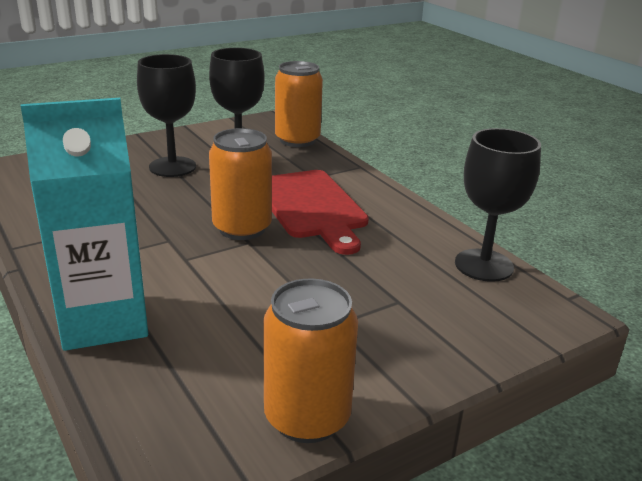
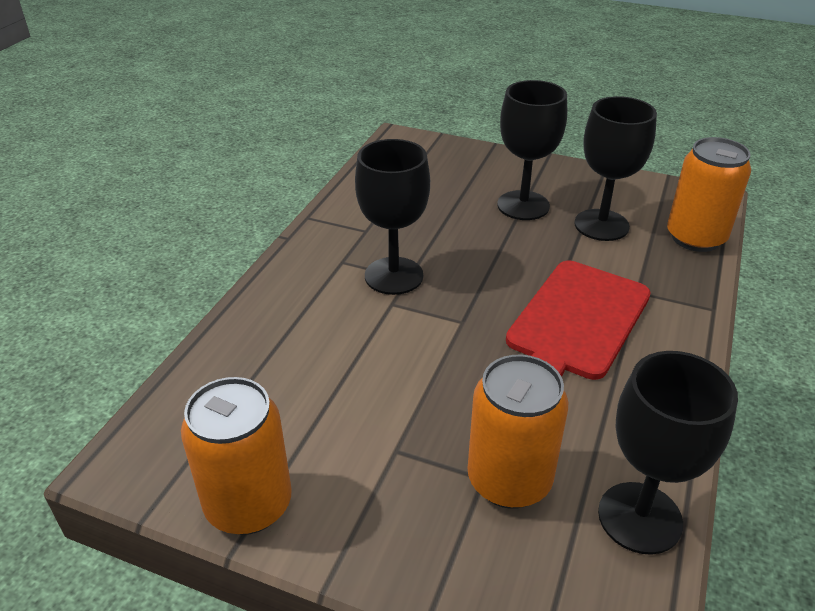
camera: 55 degrees right, 10 degrees up
(103, 320) = (267, 316): turquoise carton -> none
(157, 244) = (394, 276): none -> black goblet
(242, 228) = (478, 304): orange can -> orange can (509, 480)

